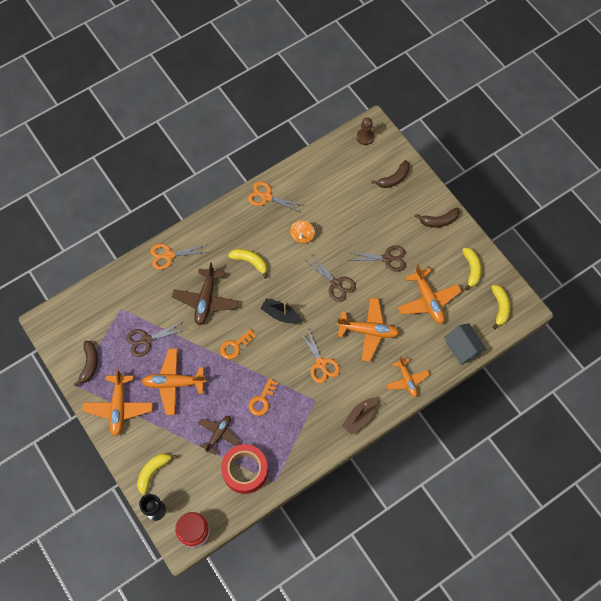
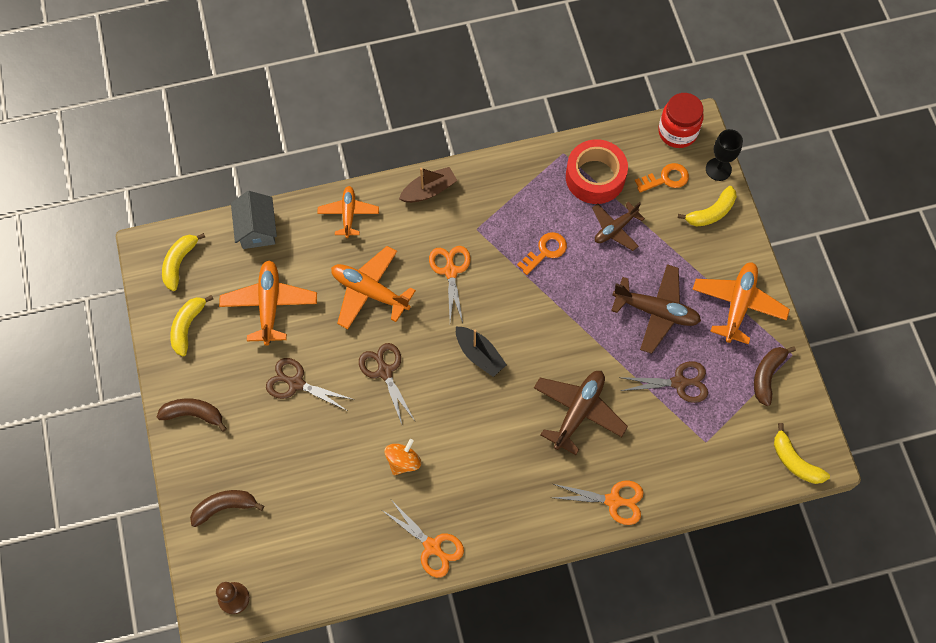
camera: 160 degrees left, 0 degrees up
(174, 383) = (656, 311): orange plane -> brown plane
(235, 346) = (557, 333): orange key -> orange key (666, 179)
(250, 262) = (495, 447): yellow banana -> yellow banana (795, 461)

